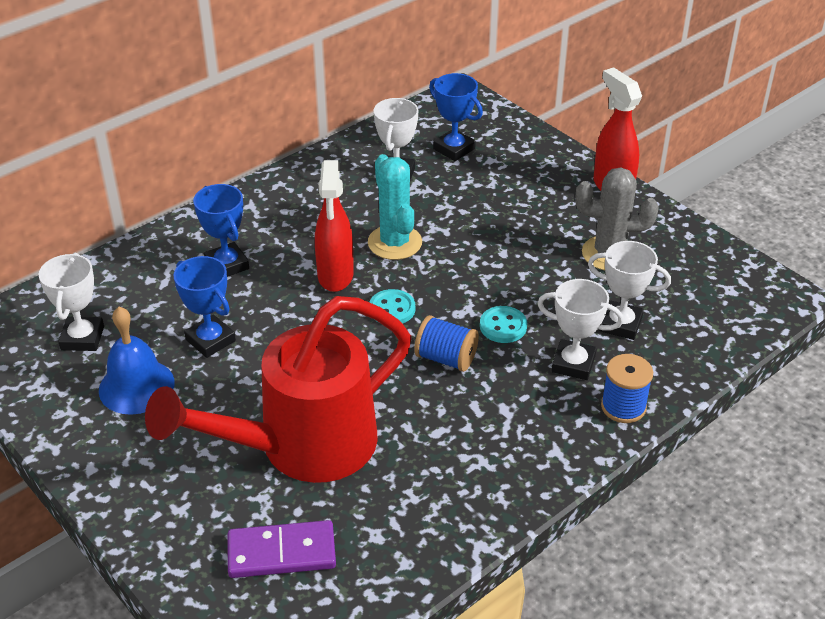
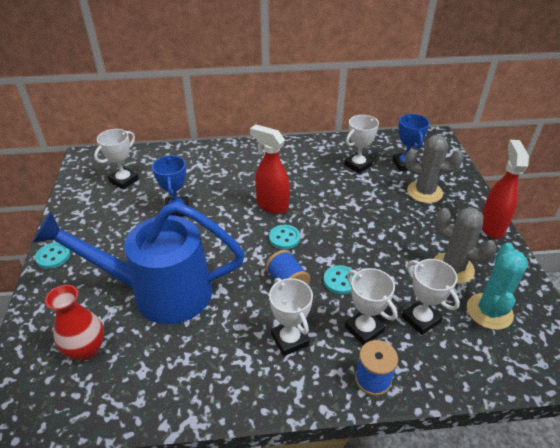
camera: 35 degrees right, 0 degrees up
(100, 482) = (53, 256): none -> turquoise button
(136, 386) = (120, 216): blue bell -> none
(227, 265) = (224, 175): blue trophy -> none
(281, 553) = (86, 349): purple domino -> red vase
(302, 447) = (160, 292): red watering can -> blue watering can
(335, 276) = (272, 205): red spray bottle -> red spray bottle turned 90 degrees clockwise
(395, 243) = (322, 201): turquoise cactus -> turquoise cactus (489, 311)
(506, 415) = (289, 340): none -> white trophy
(507, 176) = (424, 192): none -> grey cactus

